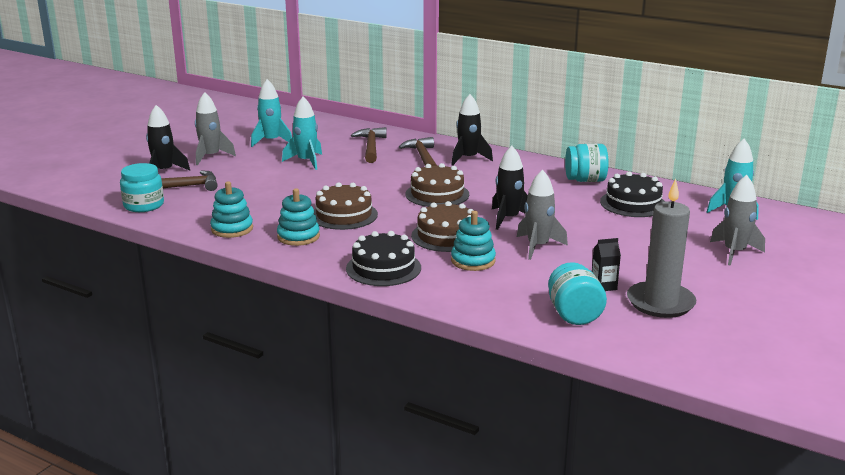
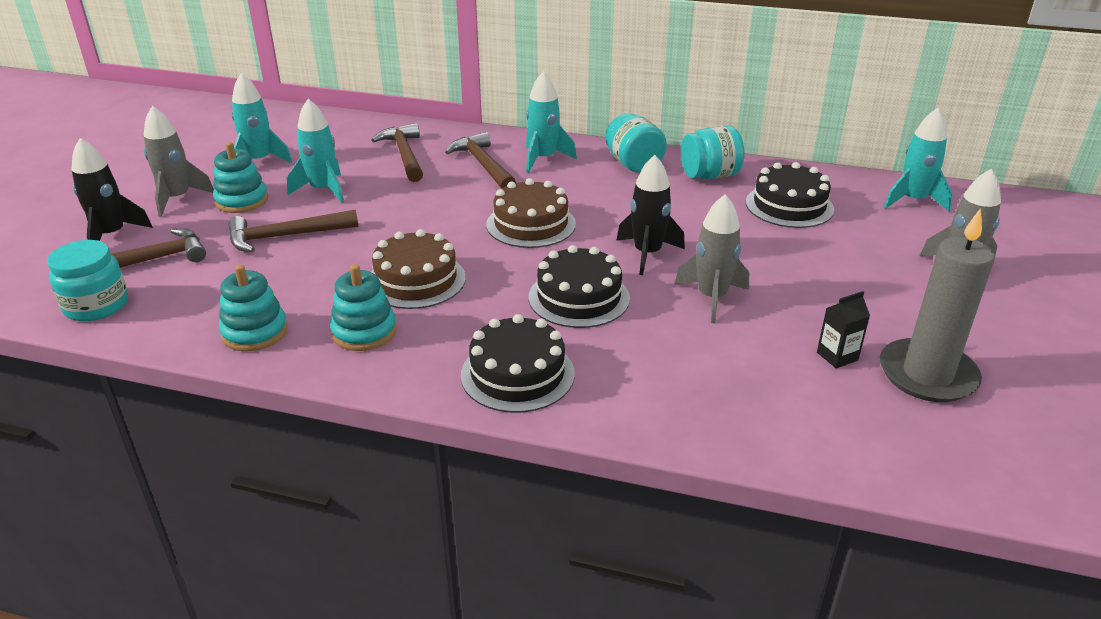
camera: 15 degrees left, 10 degrees up
(270, 183) = (285, 236): none -> brown hammer
(446, 236) = (579, 297): brown cake -> black cake
(468, 159) = (543, 159): black rocket -> turquoise rocket
(473, 261) = (638, 338): turquoise stacking toy -> turquoise stacking toy (242, 201)
(574, 314) = (830, 419): turquoise jar -> turquoise jar (633, 164)

